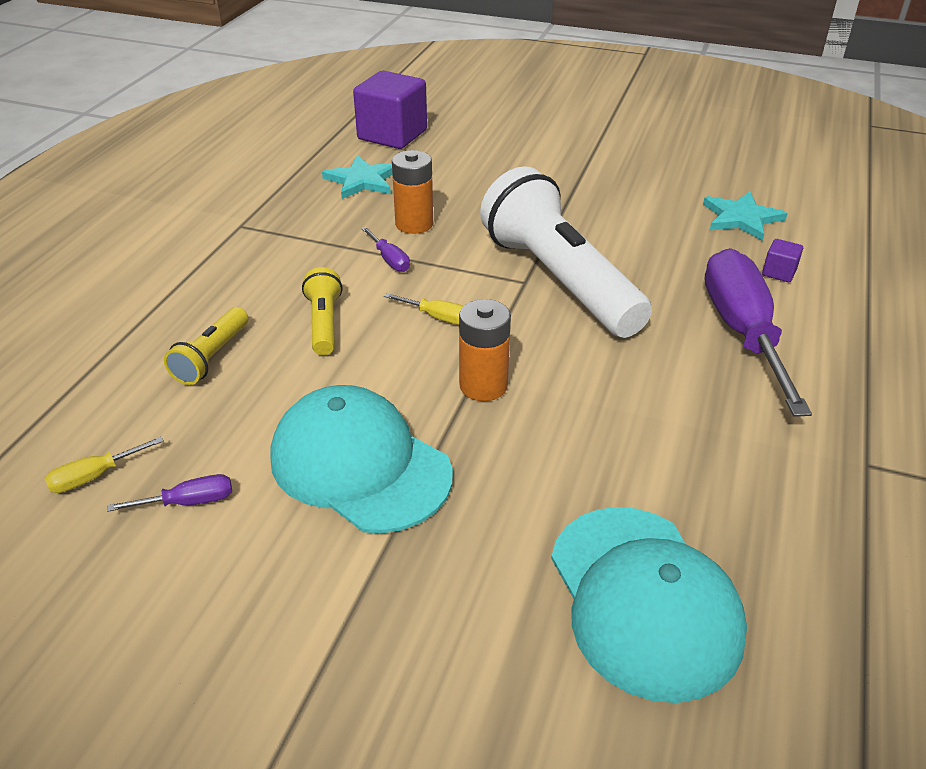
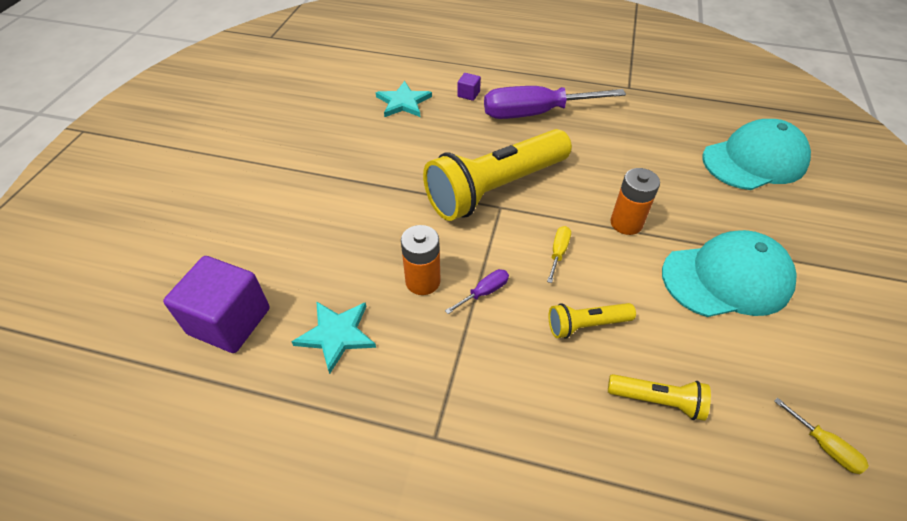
camera: 95 degrees left, 10 degrees up
(189, 502) = (809, 370): purple screwdriver -> none
(360, 465) = (726, 278): turquoise cap -> turquoise cap turned 135 degrees counterclockwise
(559, 280) = (496, 188): white flashlight -> yellow flashlight

